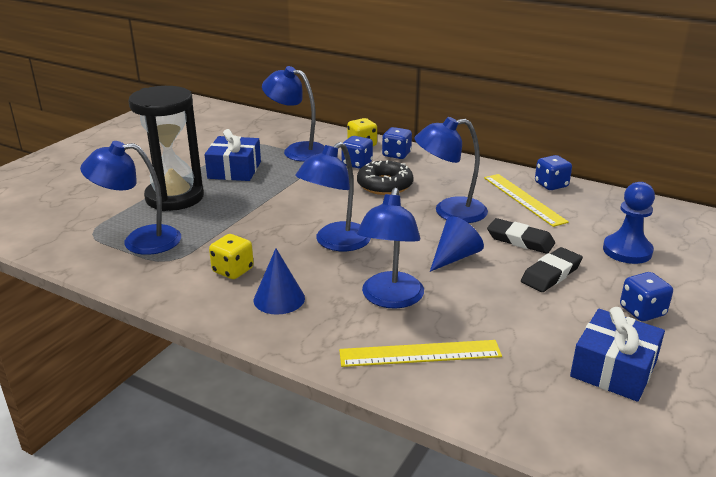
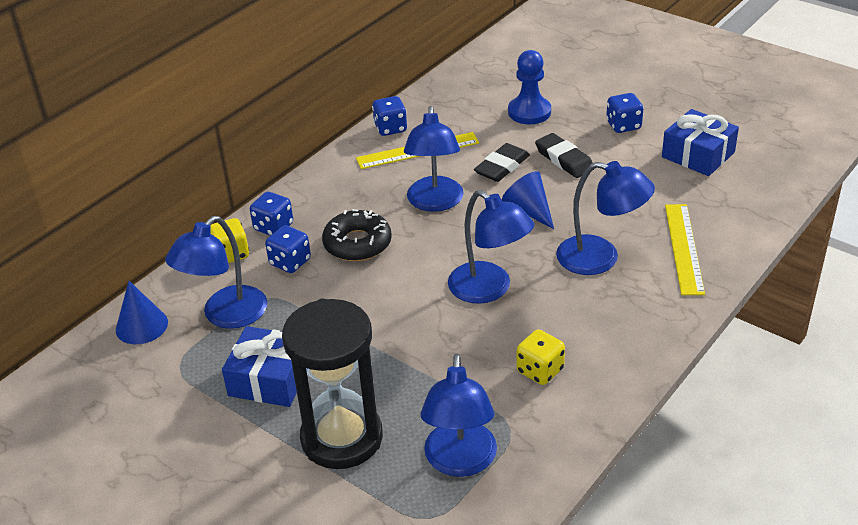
camera: 80 degrees left, 10 degrees up
(279, 299) = (597, 334): blue cone -> blue cone (141, 326)

